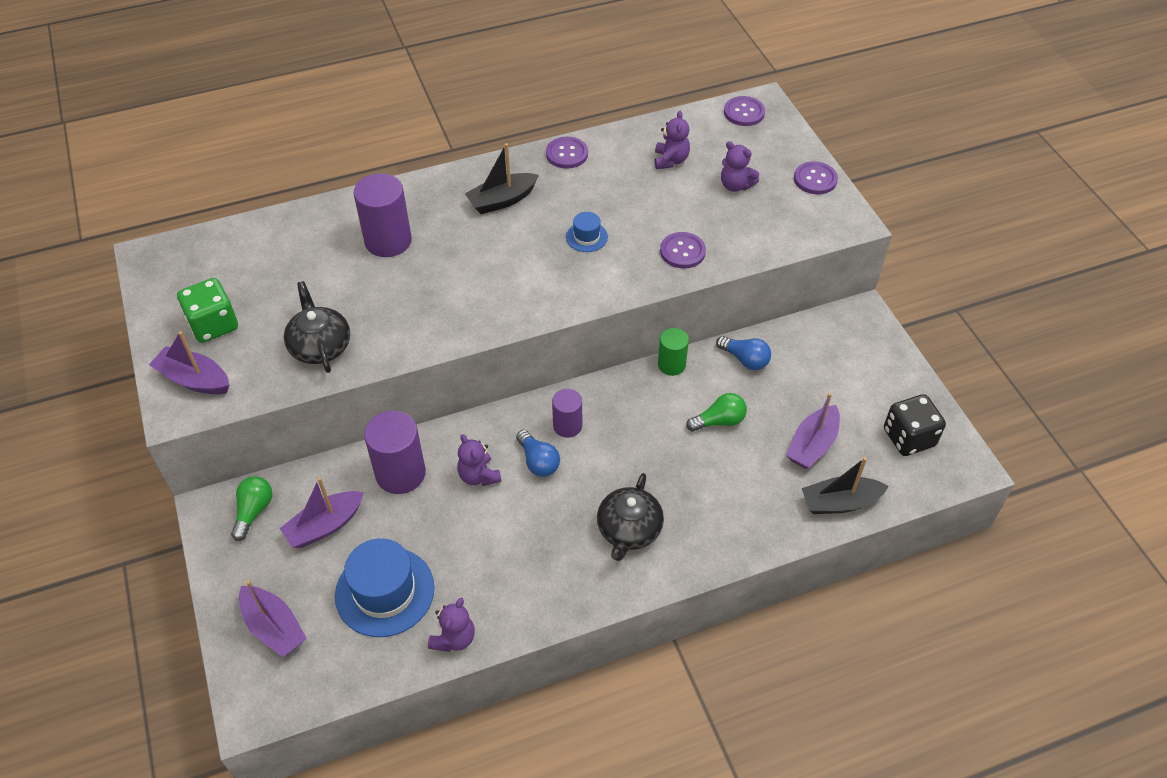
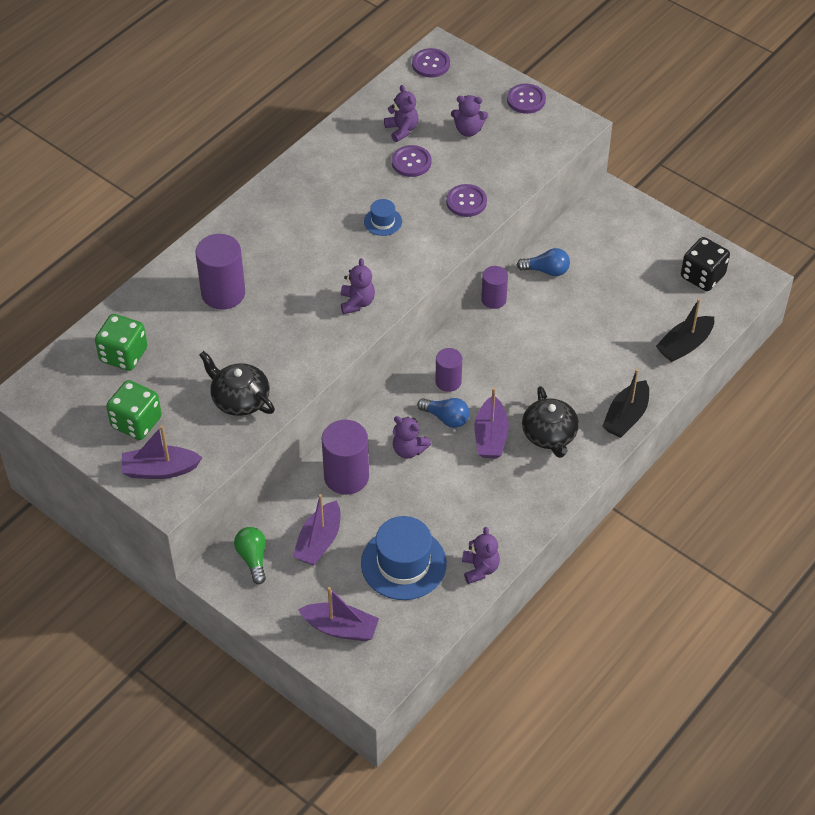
camera: 30 degrees left, 0 degrees up
(257, 258) = (123, 355): none -> green dice
(501, 303) = (357, 303): none -> purple teddy bear
(502, 200) = (290, 220): black boat -> black boat (626, 416)
(567, 154) = (312, 158): purple button -> purple button (411, 162)
(671, 365) = (493, 299): green cylinder -> purple cylinder
(719, 421) = (559, 326): green light bulb -> none
(812, 445) = (638, 313): purple boat -> purple boat (490, 436)

